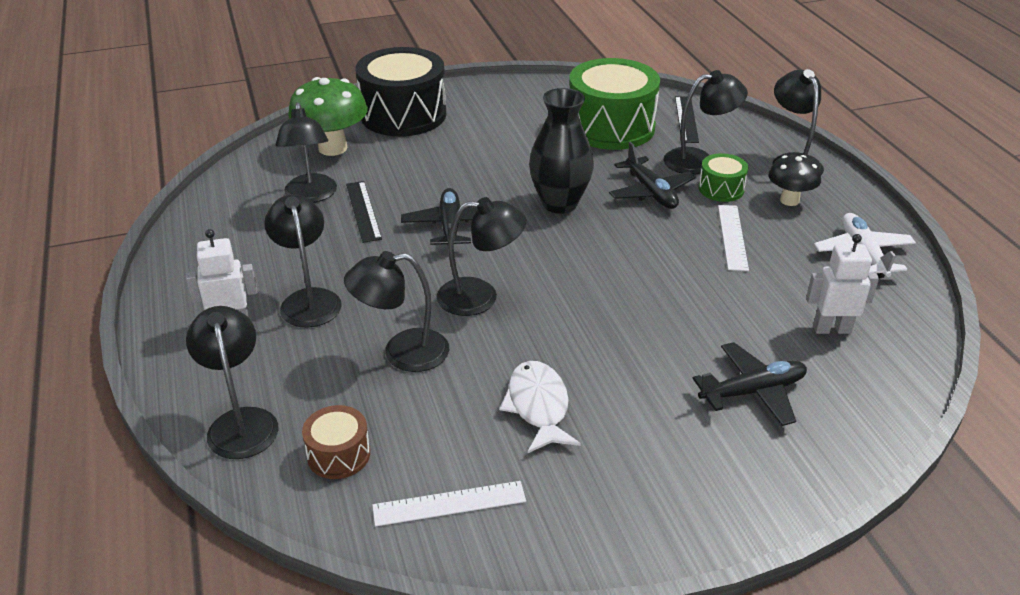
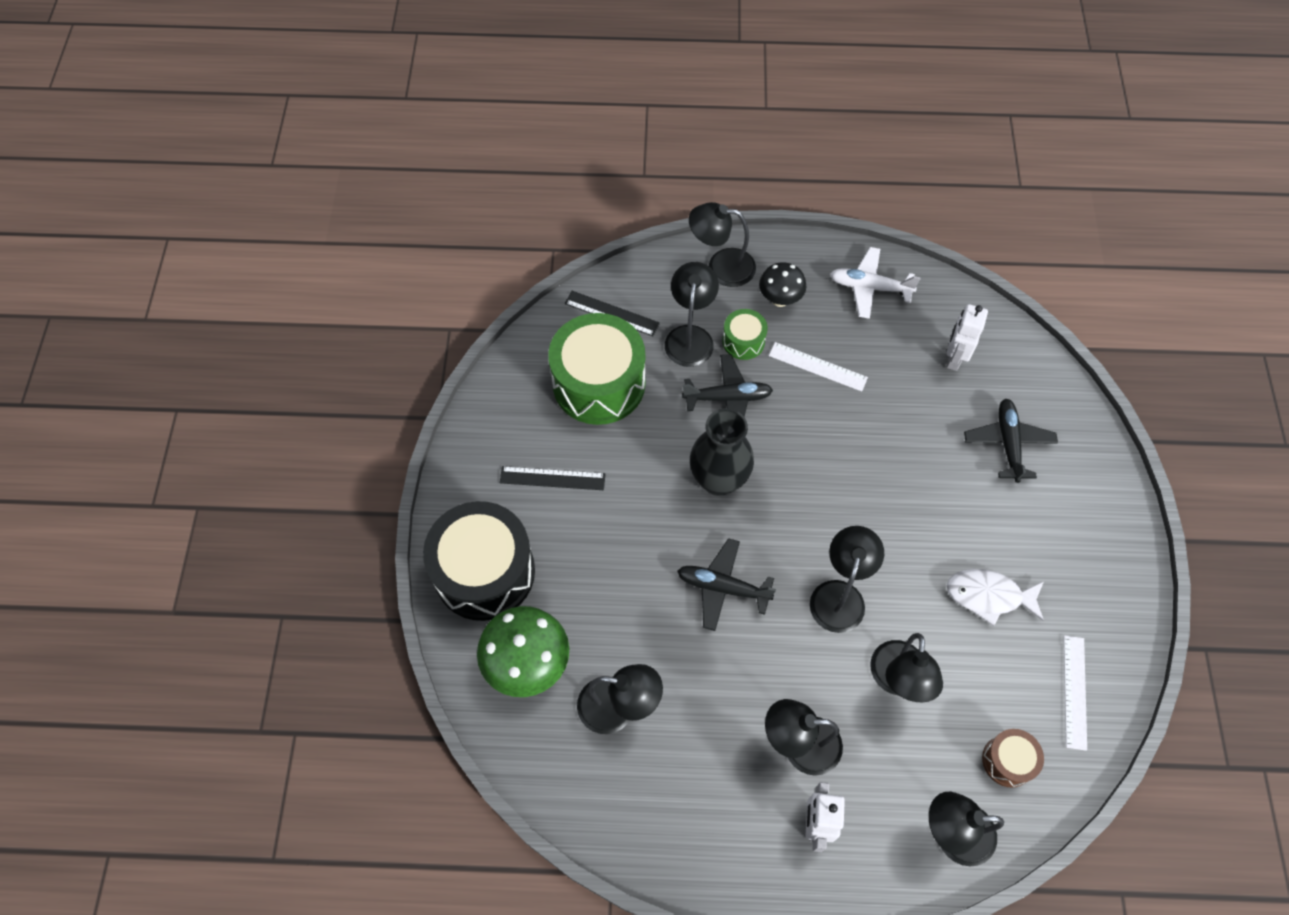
camera: 70 degrees left, 25 degrees up
(363, 211) = (666, 661): black ruler -> black ruler (552, 478)

